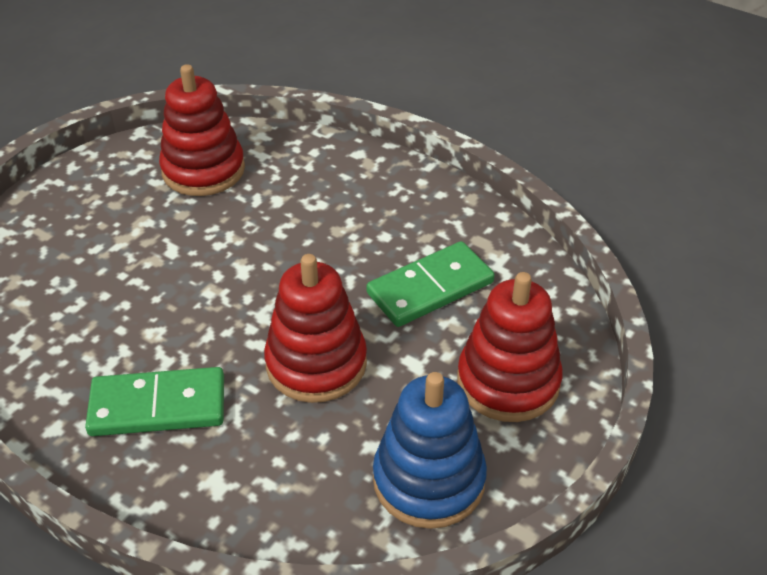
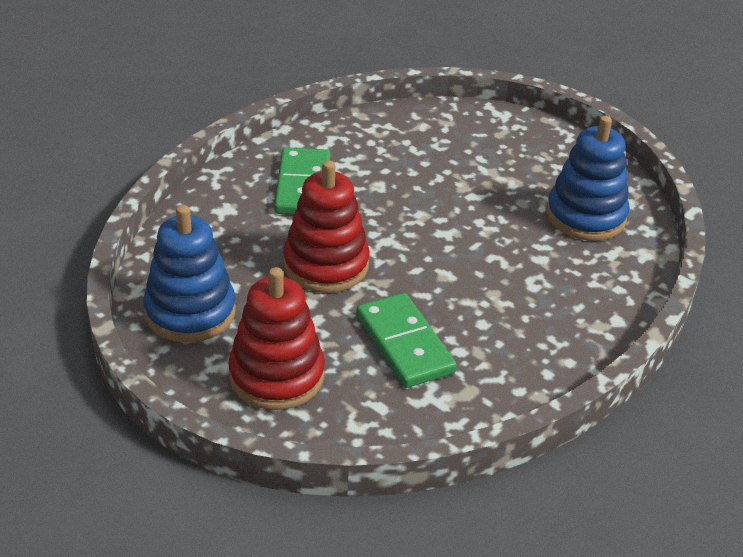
camera: 95 degrees right, 5 degrees down
(203, 170) = (586, 216): red stacking toy -> blue stacking toy

